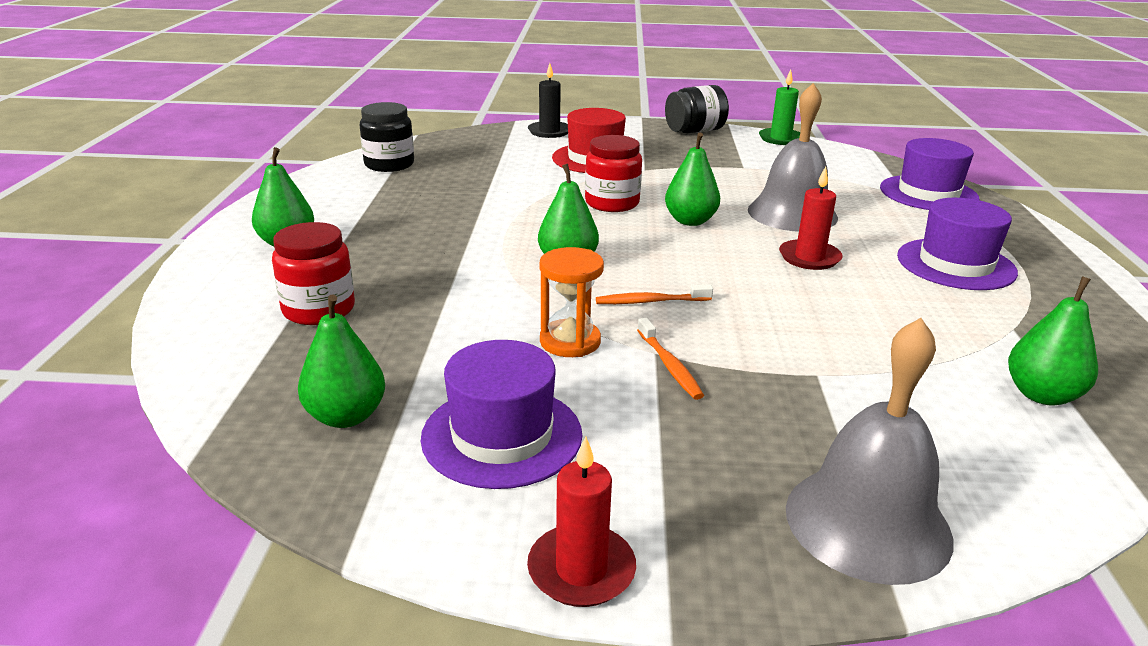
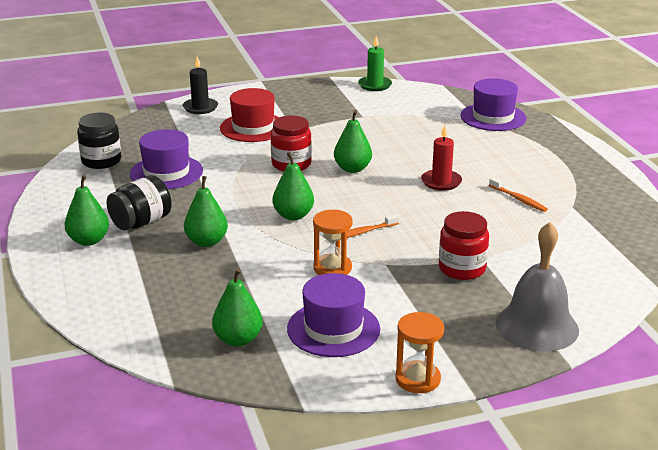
camera: 20 degrees left, 0 degrees up
(319, 310) = (159, 282): red jar -> red jar (462, 268)
(581, 570) = (418, 379): red candle -> orange hourglass
(669, 365) = (398, 270): orange toothbrush -> orange toothbrush (518, 199)
(694, 131) = (309, 88): black jar -> black jar (141, 222)
(792, 213) = (414, 150): grey bell -> none
(955, 264) = (528, 169): purple hat -> purple hat (166, 172)
(1042, 395) = (597, 243): green pear -> green pear (206, 242)

